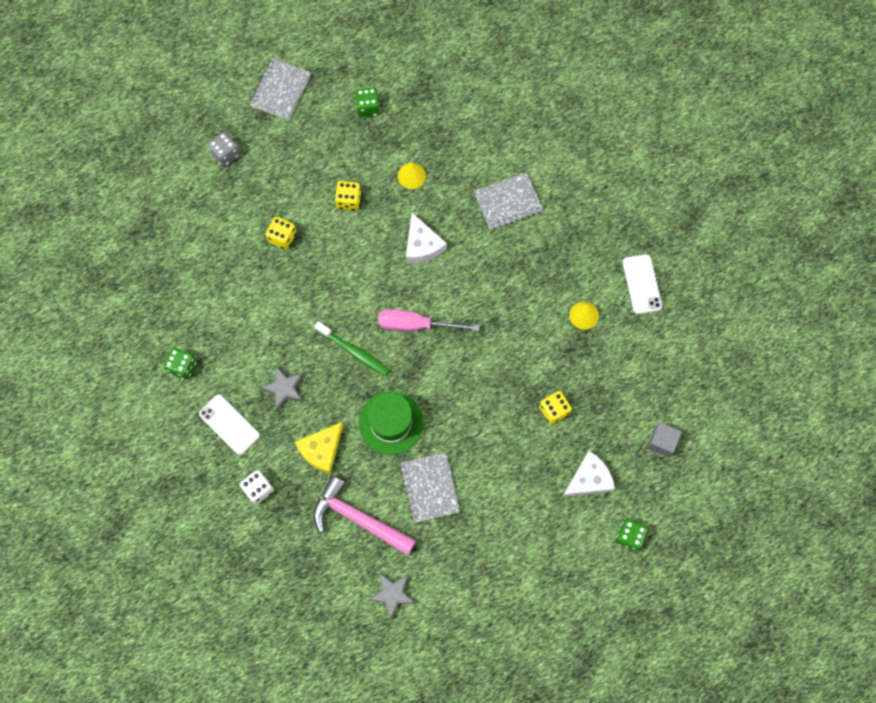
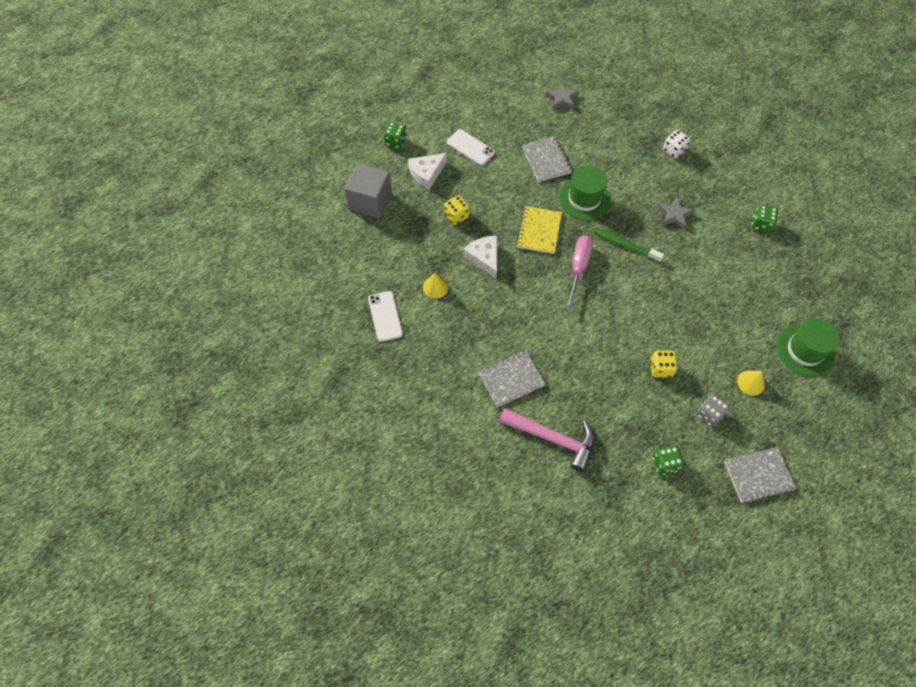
camera: 175 degrees right, 10 degrees down
(189, 207) = (805, 350): none -> green hat
(226, 154) = (790, 403): grey dice -> grey dice (709, 414)
(229, 424) = (709, 188): white phone -> white phone (470, 147)
(281, 90) = (758, 475): grey notebook -> grey notebook turned 60 degrees clockwise
(282, 237) = (712, 331): yellow dice -> none
(321, 450) = (633, 177): yellow cheese -> none
(358, 518) = (595, 138): pink hammer -> pink hammer (553, 438)
(411, 175) = (607, 397): yellow cone -> yellow cone (751, 383)
(415, 325) = (578, 269): pink screwdriver -> pink screwdriver turned 75 degrees counterclockwise
(422, 245) = (585, 334): white cheese -> white cheese (484, 258)
(454, 380) = (539, 231): none -> yellow notebook
(661, 442) = (370, 201): grey cube -> grey cube, size x1.79

